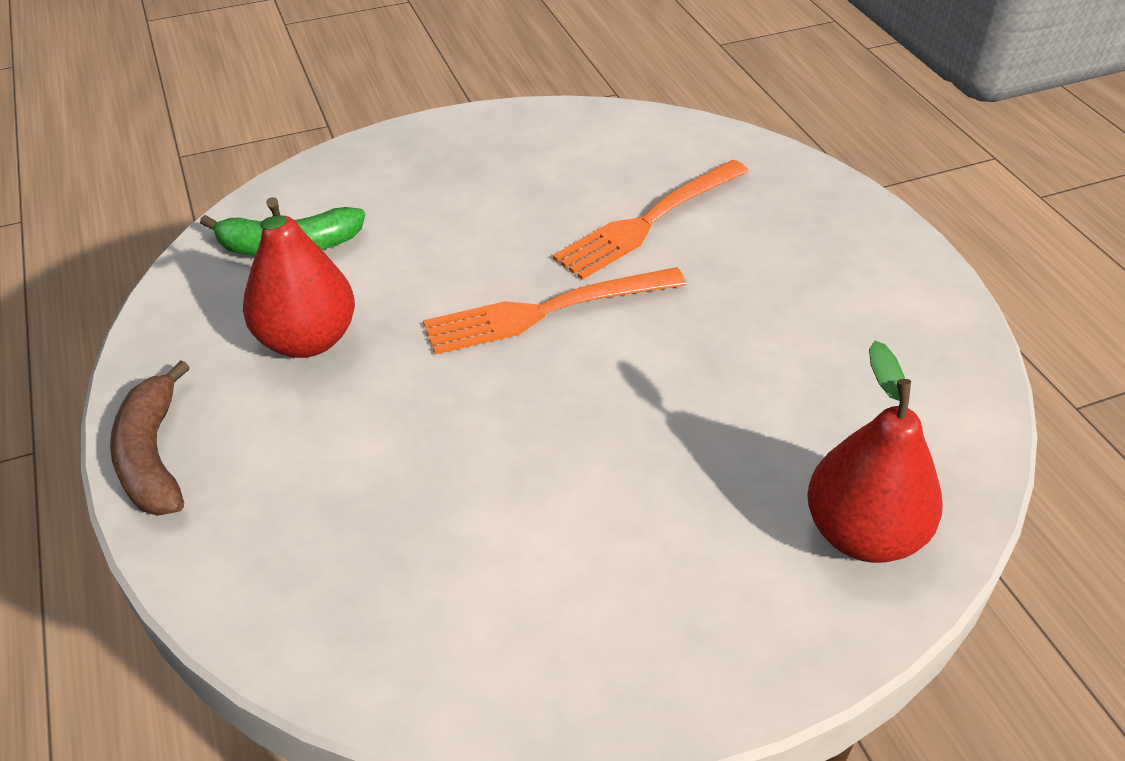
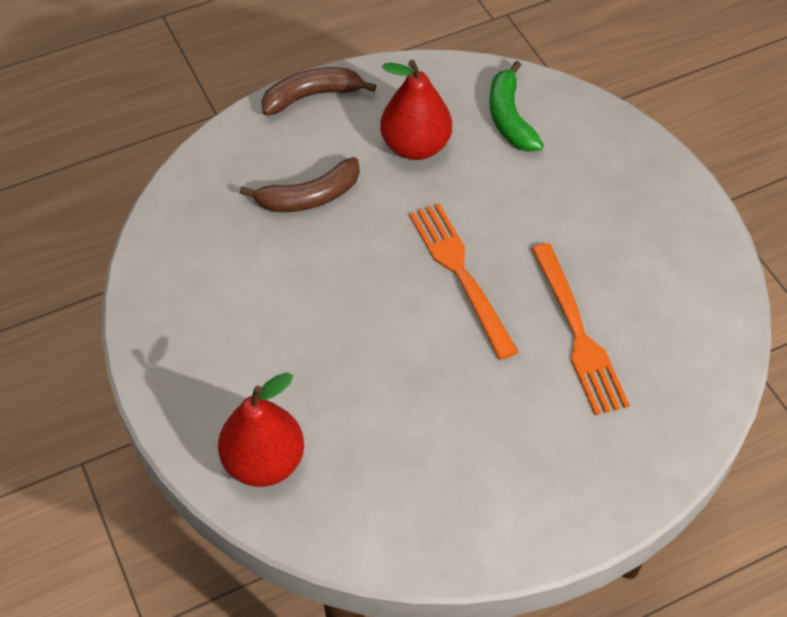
camera: 85 degrees right, 10 degrees up
(371, 466) = (309, 197): none -> brown banana
(648, 222) = (578, 335): orange fork -> orange fork turned 150 degrees counterclockwise

